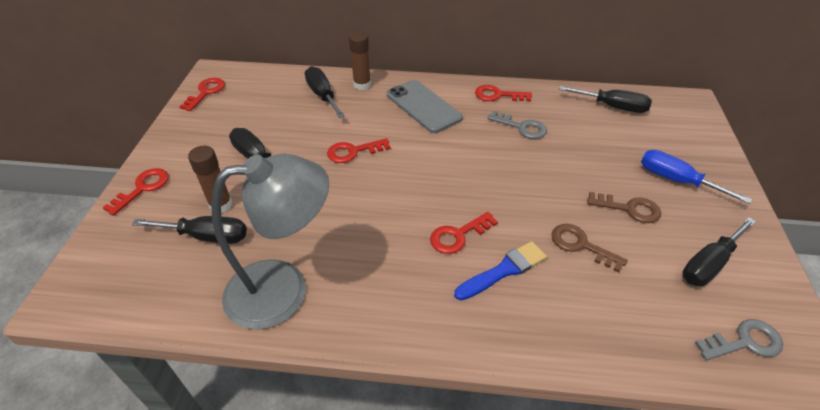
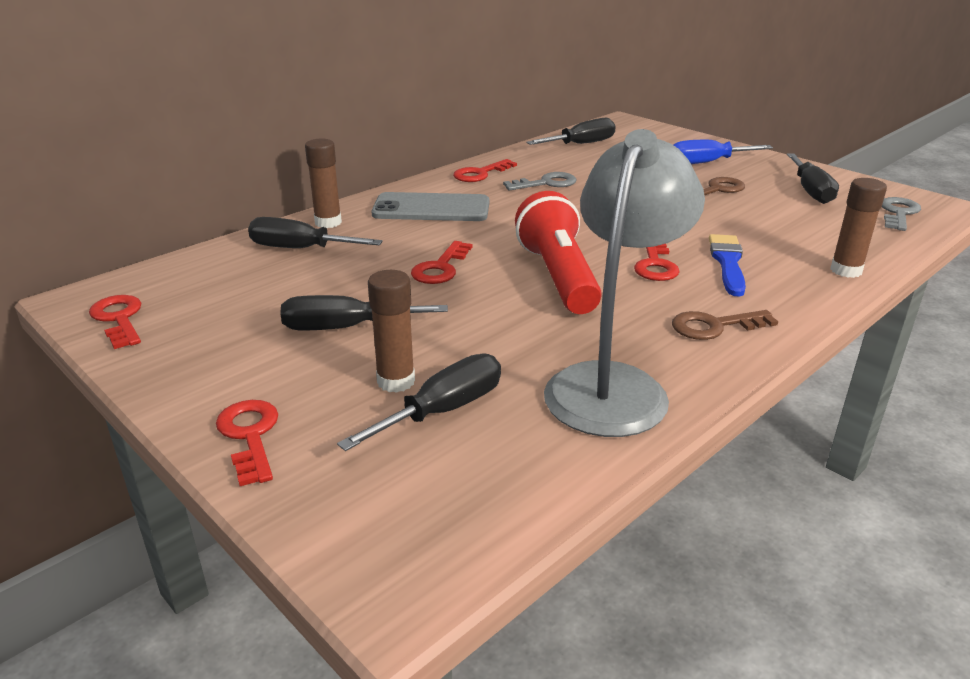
camera: 50 degrees left, 15 degrees down
(392, 201) = (558, 276): none -> red flashlight
(571, 346) = (846, 270): none -> brown glue stick
(581, 245) = (735, 222): brown key -> brown key (714, 326)

